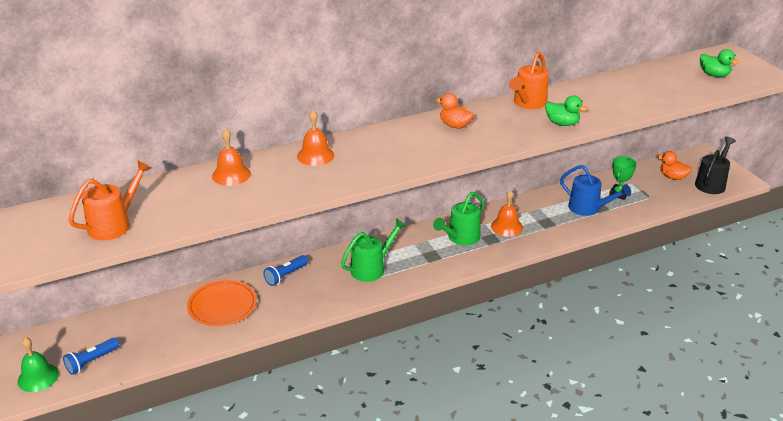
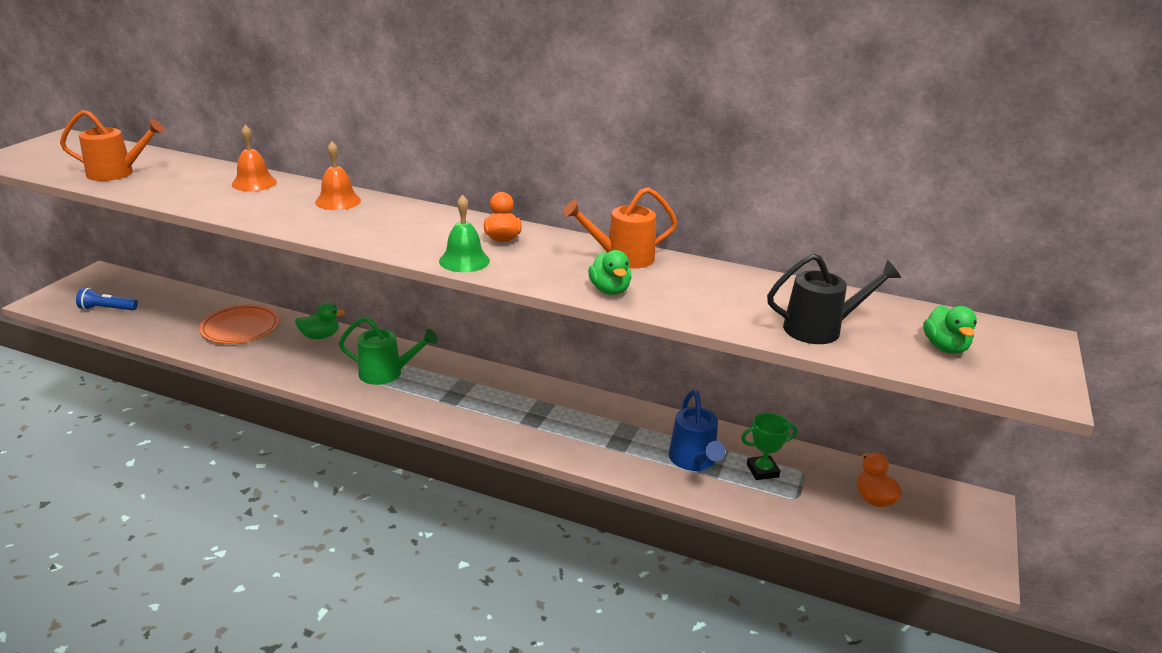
camera: 45 degrees right, 5 degrees down
(38, 377) = (68, 298): green bell -> green bell (464, 260)
(286, 275) = (320, 336): blue flashlight -> green duck
(460, 238) = (507, 400): green watering can -> none
(506, 226) = (570, 420): orange bell -> none
(712, 183) = (922, 540): black watering can -> black watering can (821, 329)

